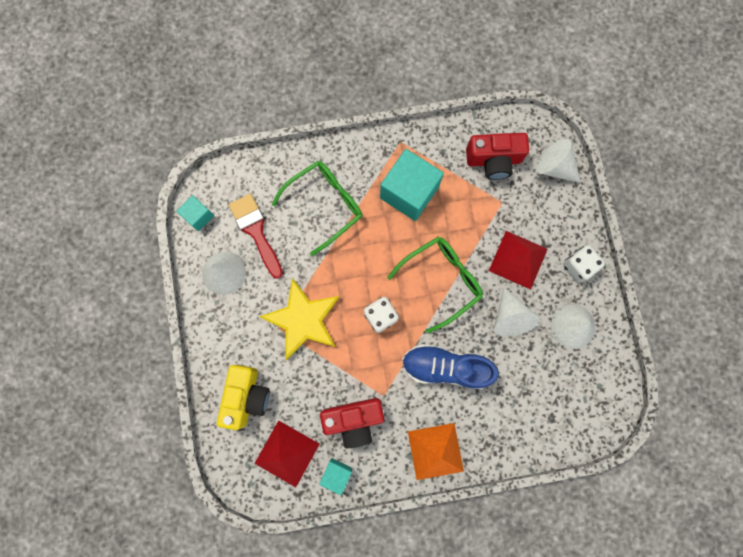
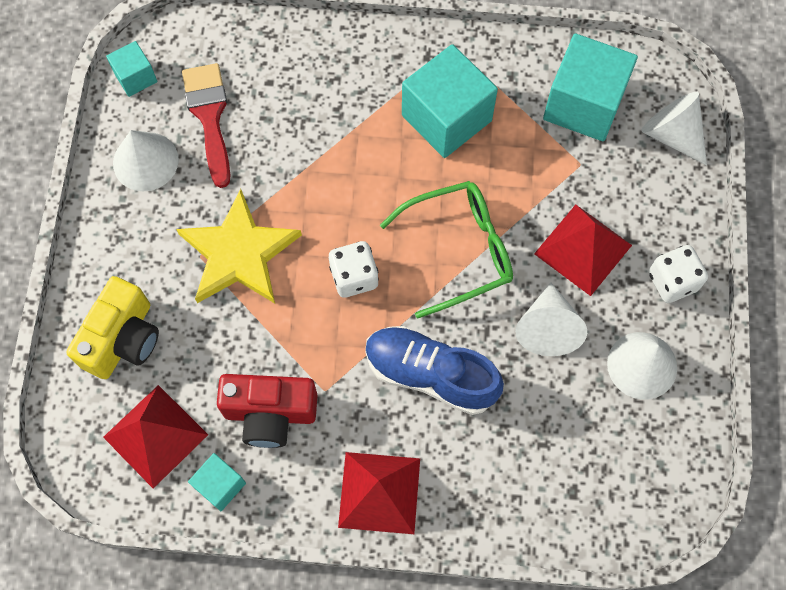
camera: 15 degrees right, 10 degrees down
(325, 205) = (319, 106): green glasses -> none
(435, 451) = (379, 492): orange pyramid -> red pyramid
(493, 161) = (583, 104): red camera -> turquoise cube

